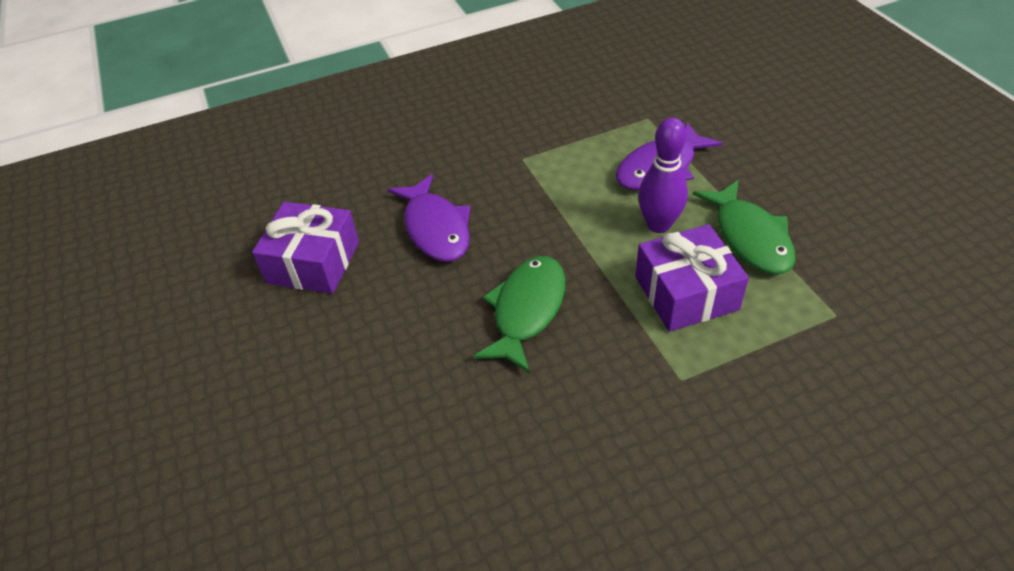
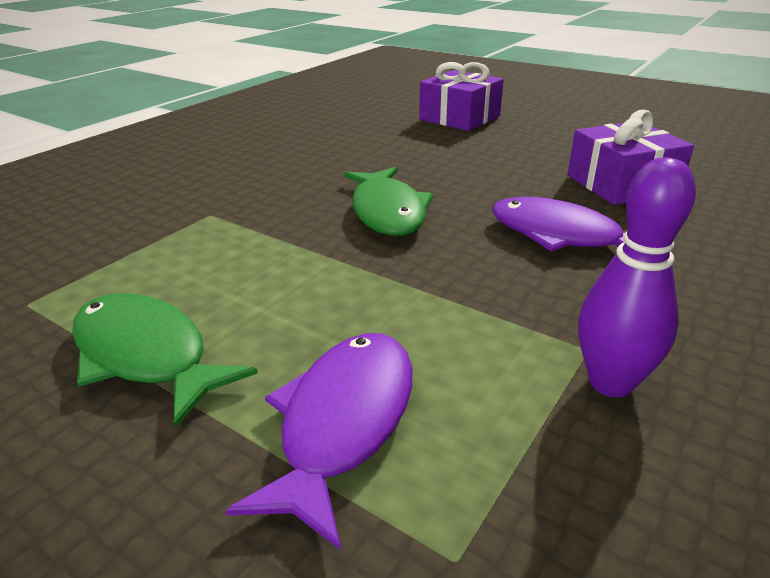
camera: 145 degrees right, 15 degrees down
(658, 225) = (295, 326): purple bowling pin -> purple bowling pin (610, 382)
(686, 293) = (226, 269): purple gift -> purple gift (459, 118)

